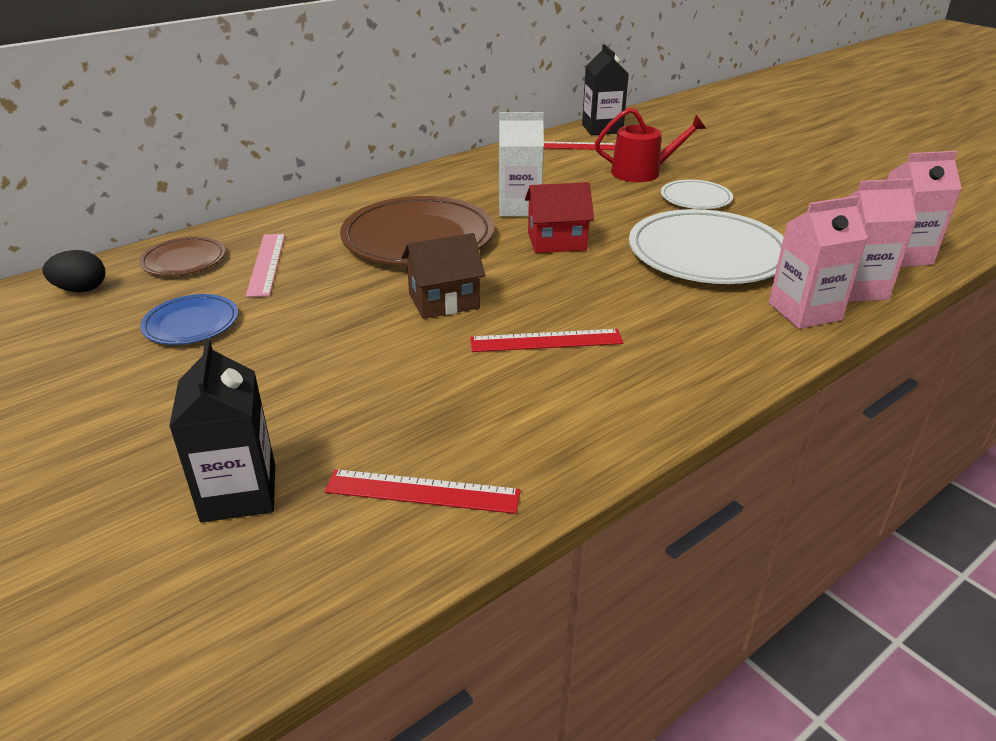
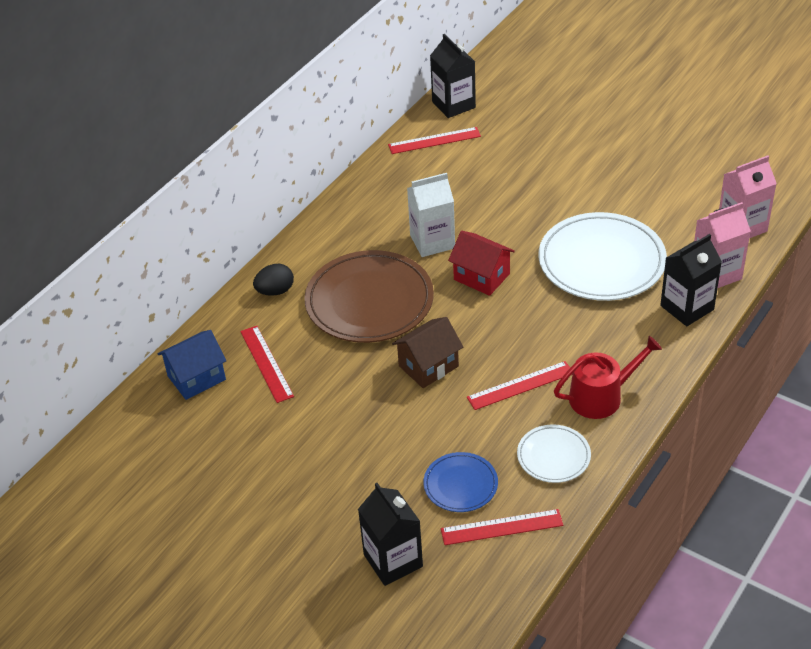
camera: 15 degrees left, 10 degrees up
(81, 289) = (140, 430): black egg -> black egg (275, 291)
(184, 260) = (196, 378): brown plate -> blue house
(191, 324) = (256, 440): blue plate -> blue plate (460, 485)
(266, 264) = (266, 363): pink ruler -> red ruler
(557, 241) = (481, 277): red house -> red house turned 60 degrees clockwise
(642, 172) = (514, 165): red watering can -> red watering can (601, 396)
(695, 198) = (571, 192): white plate -> white plate (553, 456)
(804, 311) = (687, 307): pink carton -> black carton

